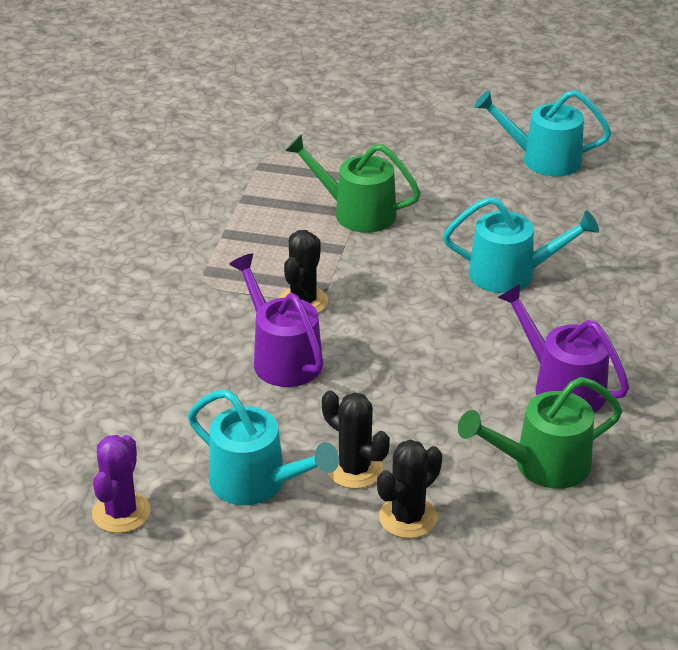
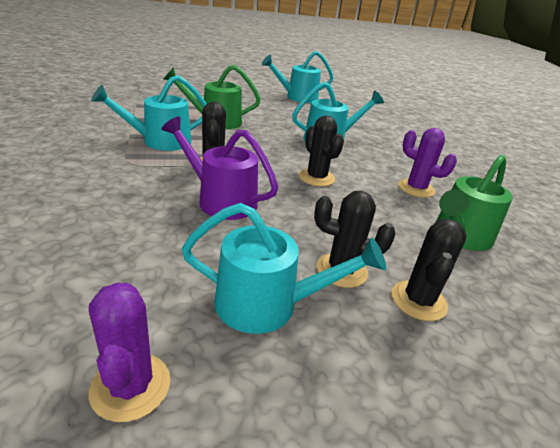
camera: 30 degrees left, 5 degrees down
(257, 248) = (160, 141): none -> turquoise watering can
(428, 343) = (316, 178): none -> black cactus
(561, 386) = (416, 188): purple watering can -> purple cactus

